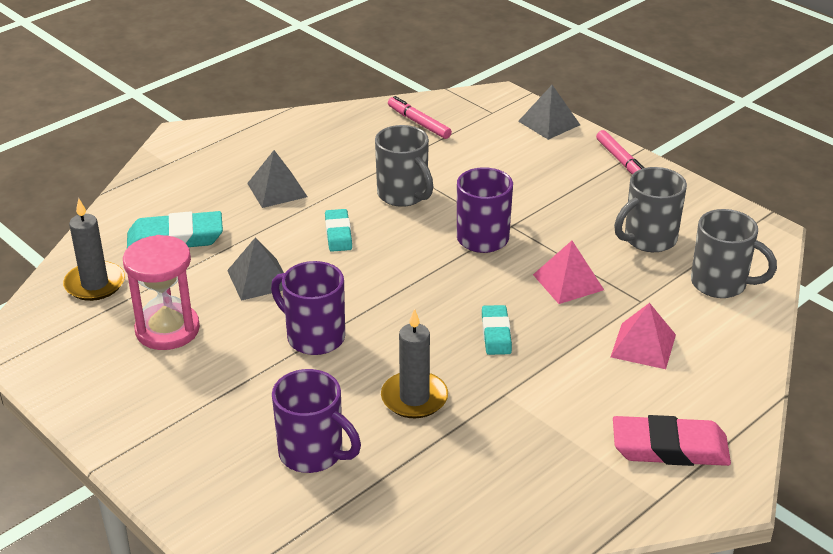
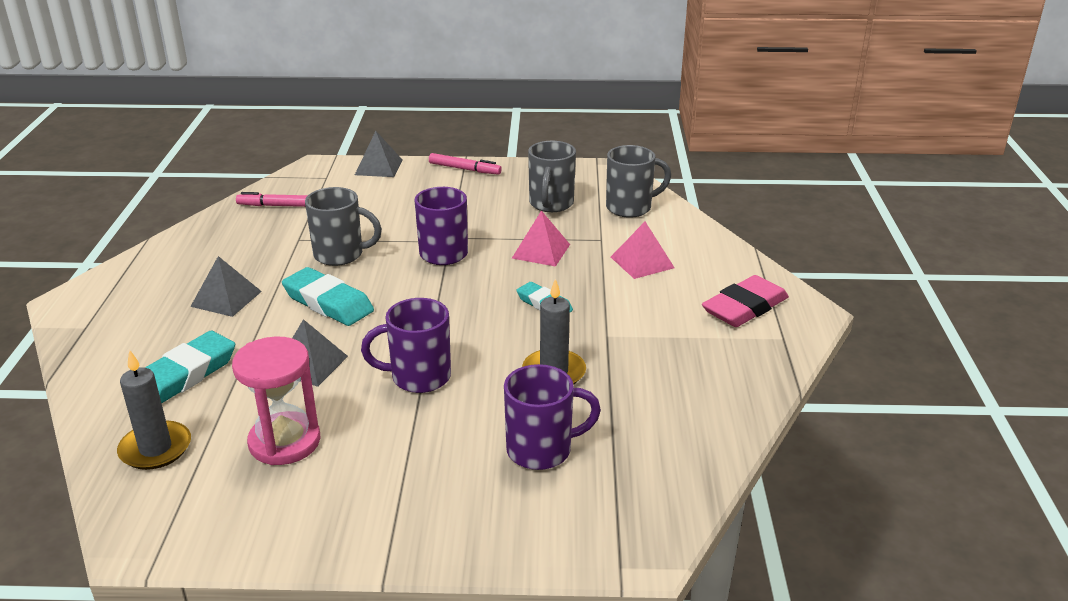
camera: 45 degrees left, 5 degrees down
(338, 234) = (328, 302): turquoise eraser -> turquoise eraser, size x1.65

